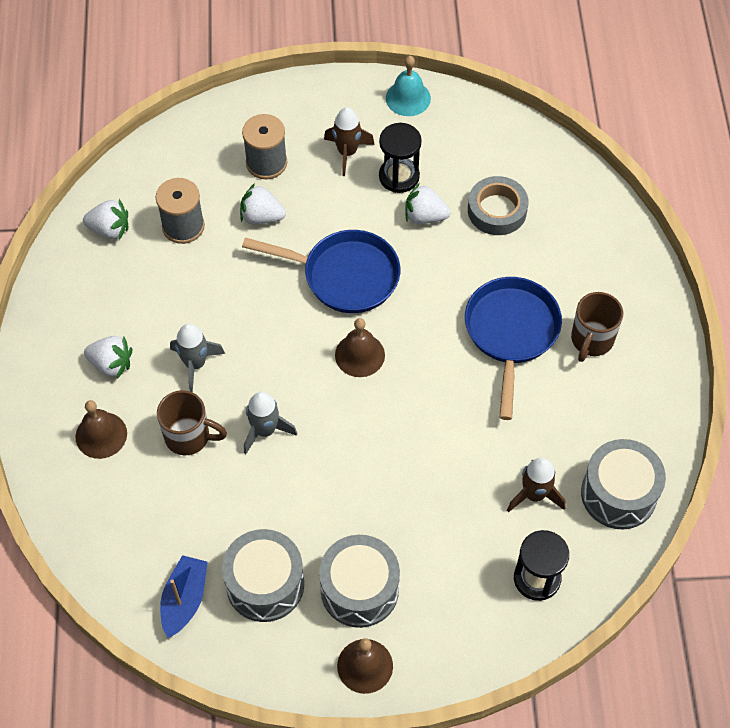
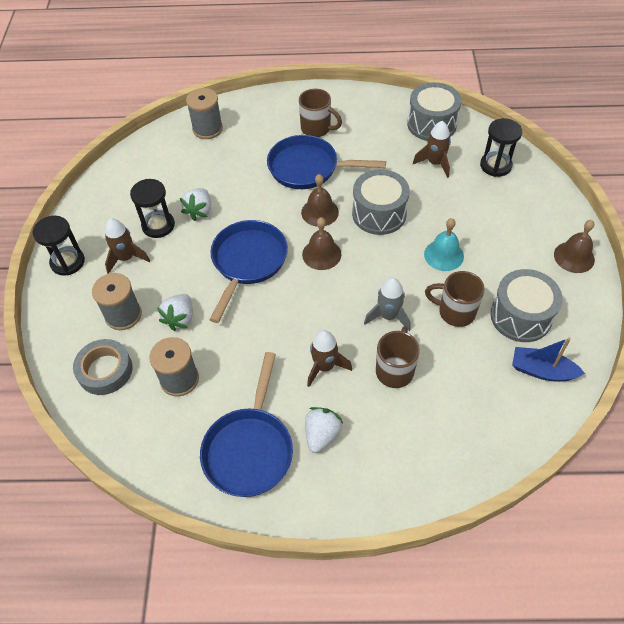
camera: 85 degrees left, 5 degrees down
(98, 298) = (249, 449): none -> blue pan
(101, 435) = (394, 440): brown bell -> brown bell (320, 212)
(110, 229) = (172, 442): white strawberry -> none
(195, 364) = (325, 367): grey rocket -> brown rocket
(271, 506) = (455, 312): none -> brown mug
(339, 98) = (67, 262): none -> black hourglass
(359, 589) = (517, 259): grey drum -> grey drum (379, 214)
(408, 98) = (81, 217): turquoise bell -> turquoise bell (443, 255)
(497, 210) = (201, 170): grey tape -> grey tape (105, 370)
(576, 208) = (207, 129): none -> grey spool

